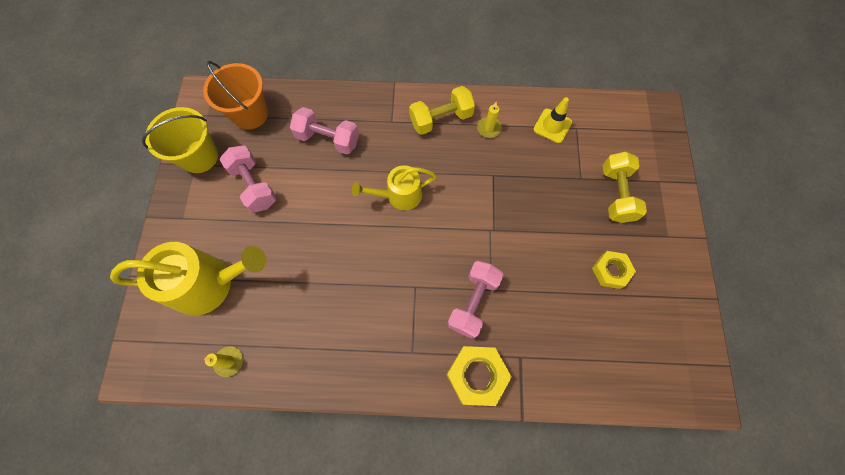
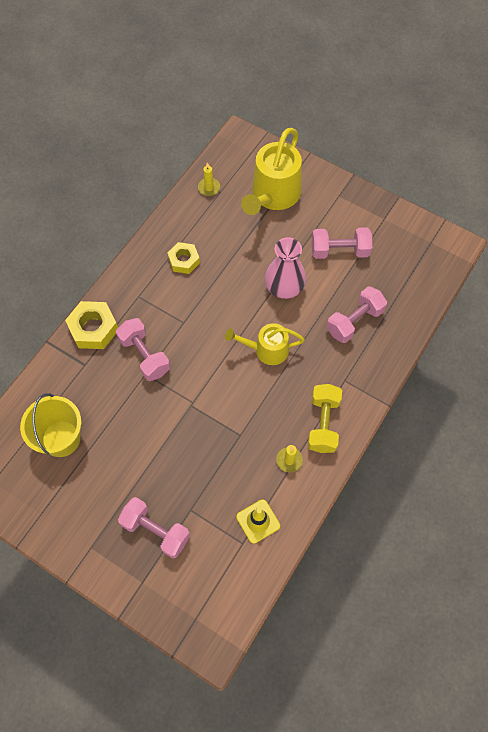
camera: 120 degrees right, 5 degrees down
(199, 156) = (390, 224): yellow bucket -> yellow bucket (61, 438)
(250, 114) = (414, 273): orange bucket -> none
(323, 214) = (284, 287): none -> pink vase
(399, 195) = (267, 350): yellow watering can -> yellow watering can turned 105 degrees counterclockwise
(610, 271) = (97, 475): yellow nut -> yellow nut (184, 260)
(616, 194) = (156, 531): yellow dumbbell -> pink dumbbell

